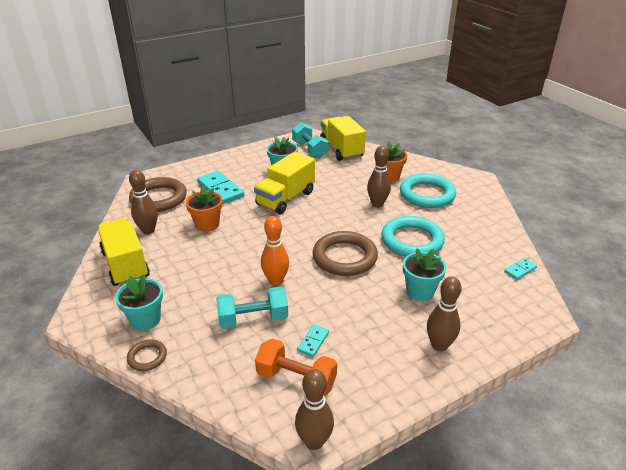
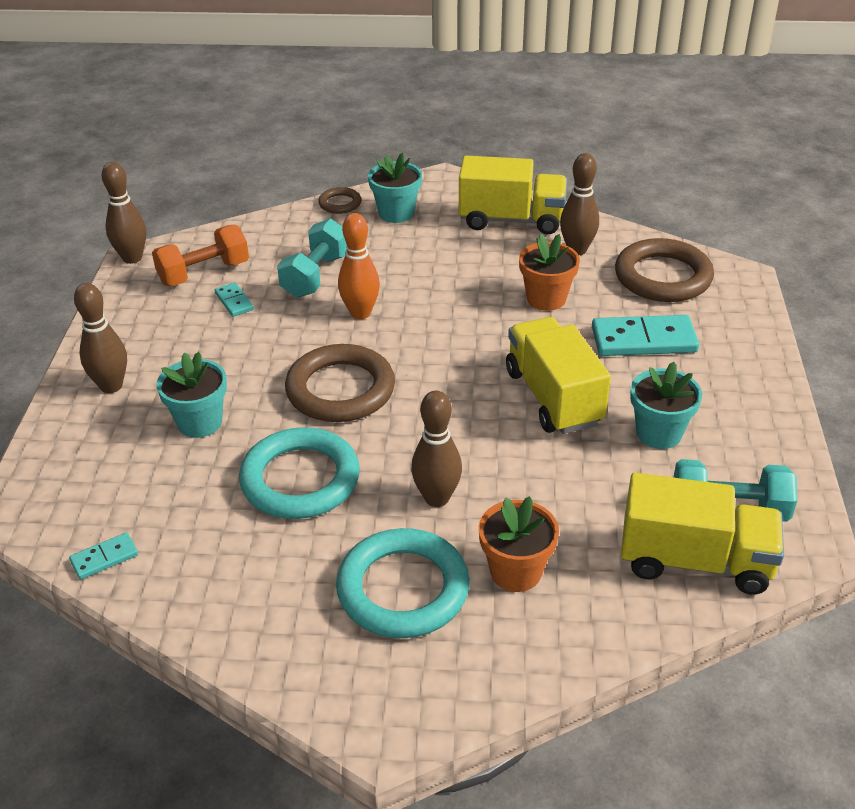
camera: 125 degrees right, 5 degrees up
(520, 270) = (104, 558): turquoise domino -> turquoise domino turned 60 degrees clockwise

